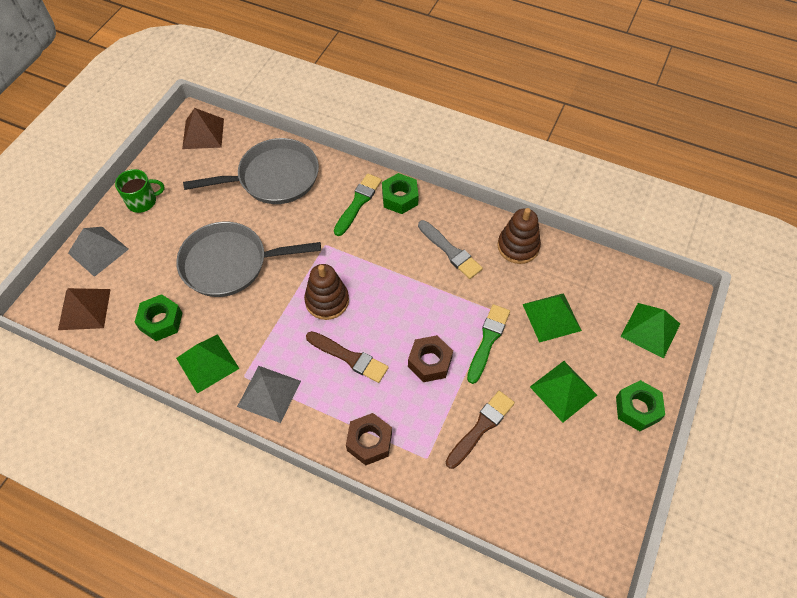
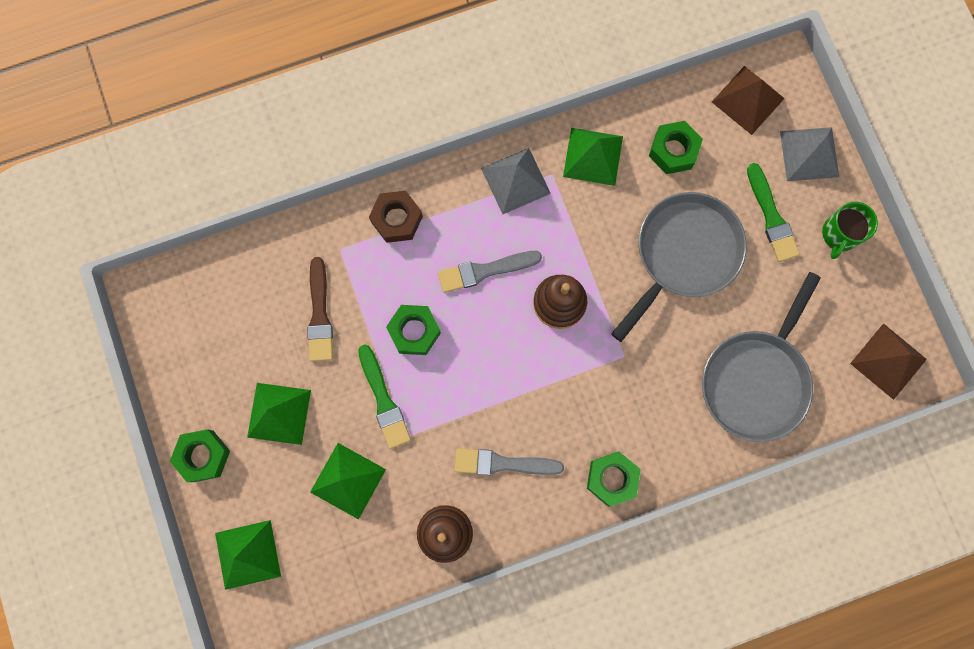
camera: 135 degrees right, 20 degrees up
(349, 357) = (485, 271): brown brush -> grey brush
(358, 203) = (645, 432): green brush -> green brush (771, 217)
(430, 362) = (414, 331): brown nut -> green nut

